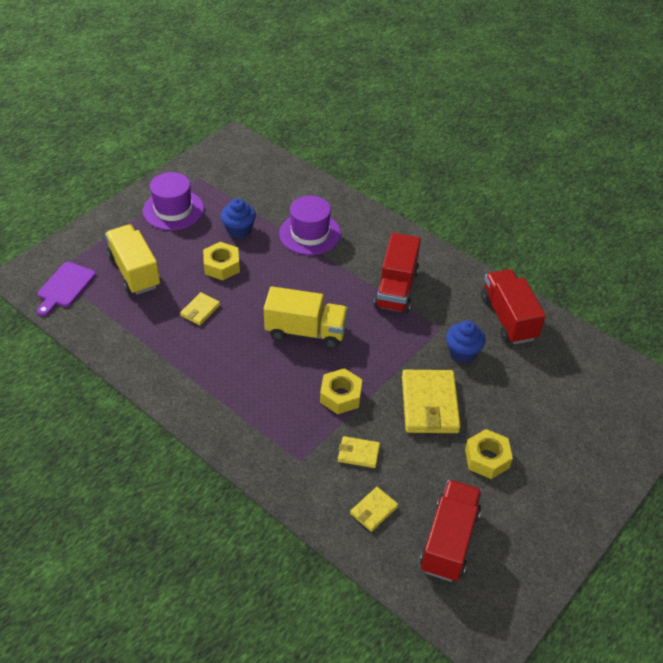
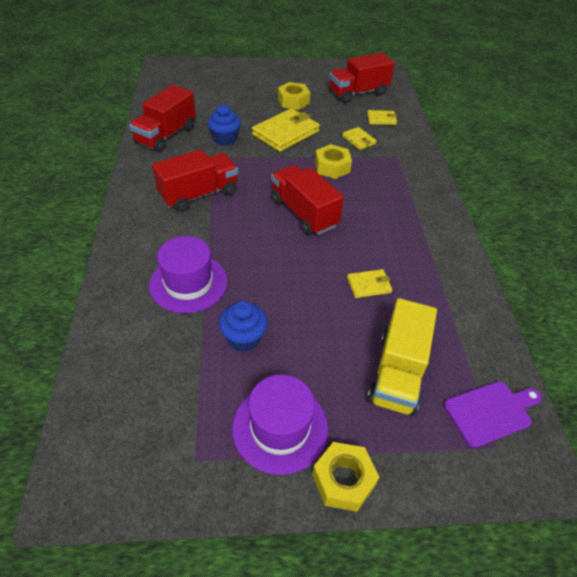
camera: 135 degrees left, 0 degrees up
(222, 266) = (305, 312): yellow nut -> yellow nut (343, 480)
(306, 331) = (304, 213): yellow truck -> red truck

